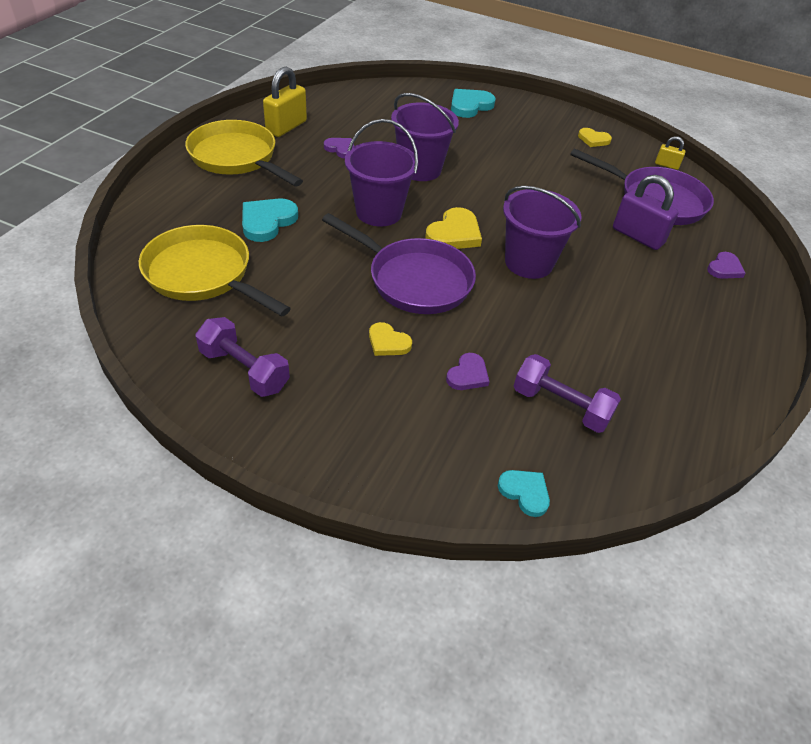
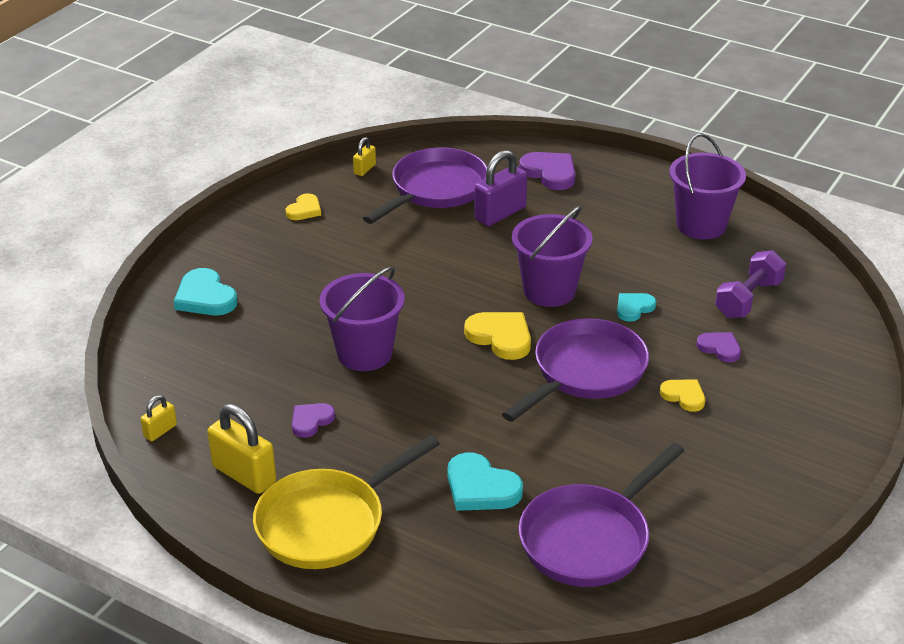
camera: 80 degrees left, 10 degrees down
(203, 275) = (589, 539): yellow pan -> purple pan
(244, 370) = (738, 497): purple dumbbell -> none
(328, 98) = (160, 431): none -> yellow padlock
(379, 212) = (459, 392): purple bucket -> purple bucket (701, 225)
(388, 342) = (684, 396): yellow heart -> yellow heart turned 90 degrees counterclockwise
(525, 492) = (845, 331): turquoise heart -> turquoise heart (634, 308)
(724, 268) = (550, 173): purple heart -> purple heart, size x1.61

